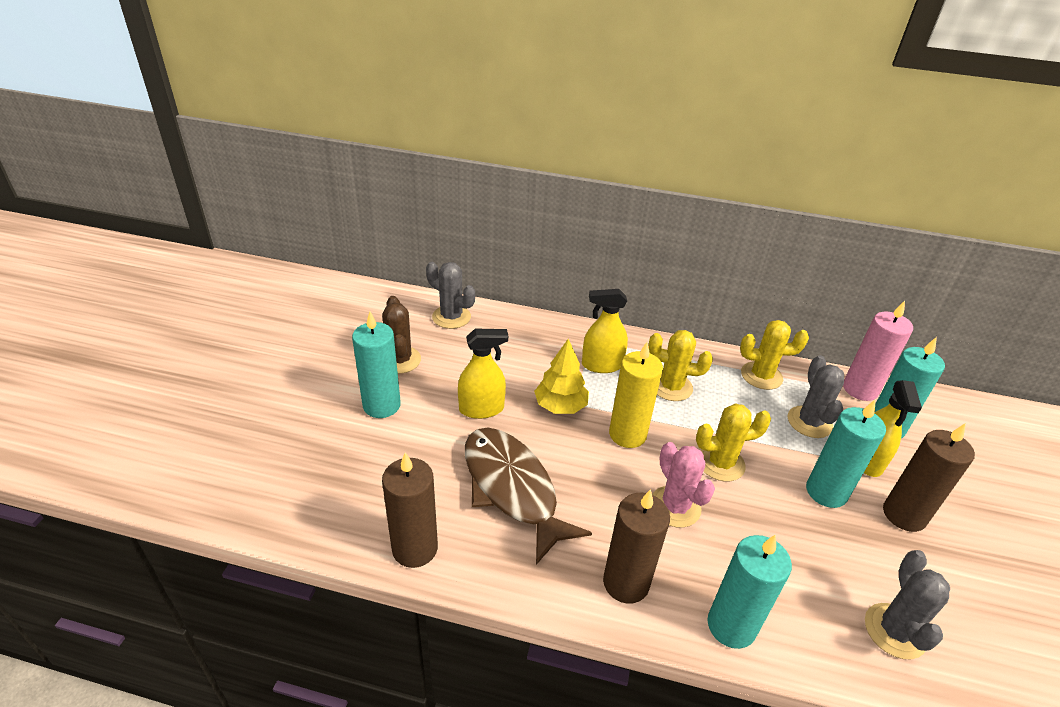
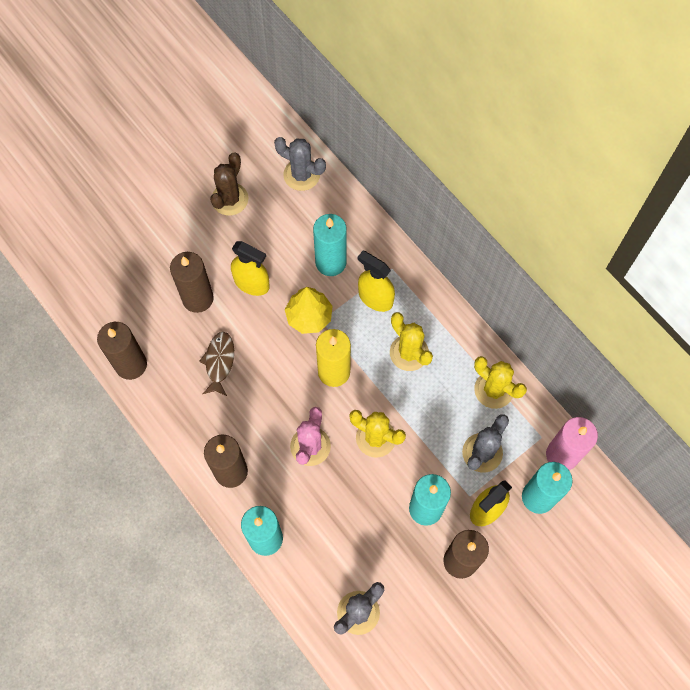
camera: 40 degrees right, 30 degrees up
(381, 405) = (187, 237): turquoise candle -> turquoise candle (330, 262)
(438, 448) = (198, 298): none -> brown candle
(451, 317) = (301, 175): grey cactus -> grey cactus turned 45 degrees counterclockwise
(512, 489) = (219, 362): brown fish -> brown fish, size x0.52

